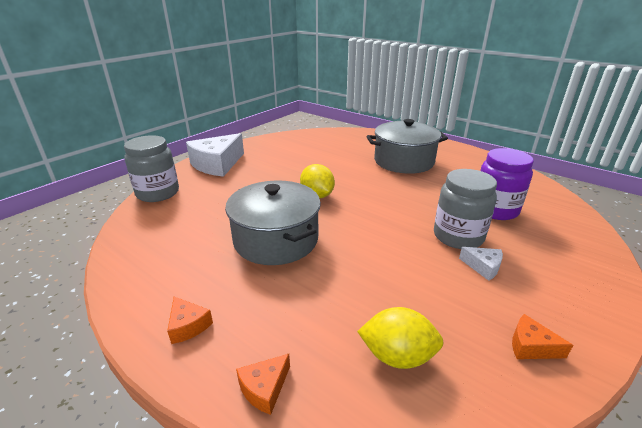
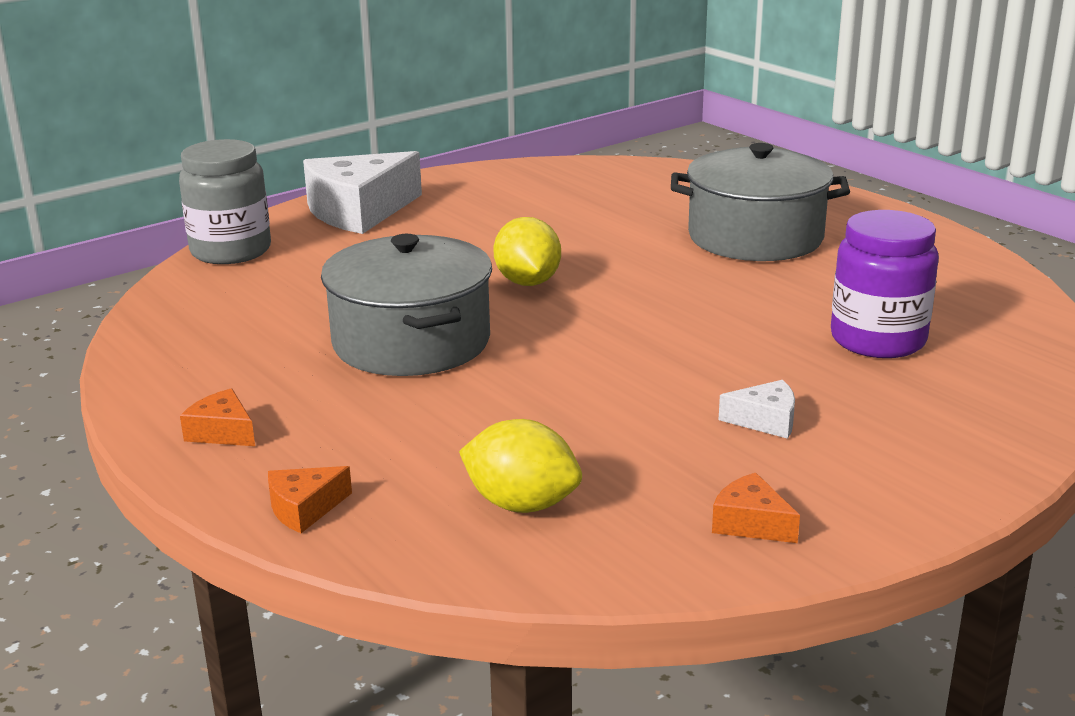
camera: 15 degrees right, 5 degrees down
(188, 326) = (222, 432): orange cheese -> orange cheese turned 150 degrees clockwise
(458, 236) = (758, 373): grey jar -> none
(483, 267) = (765, 421): white cheese -> white cheese turned 45 degrees counterclockwise

